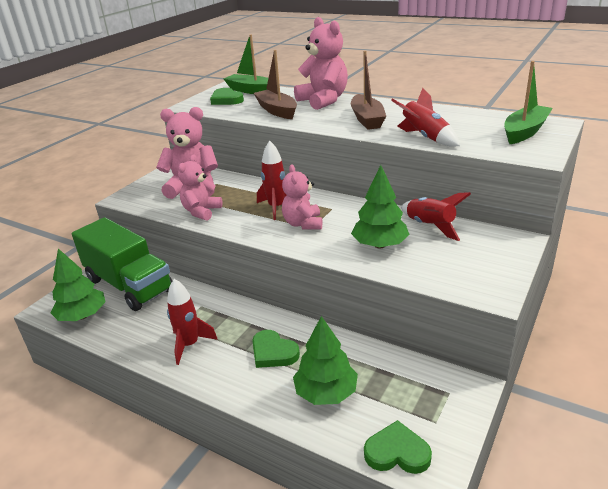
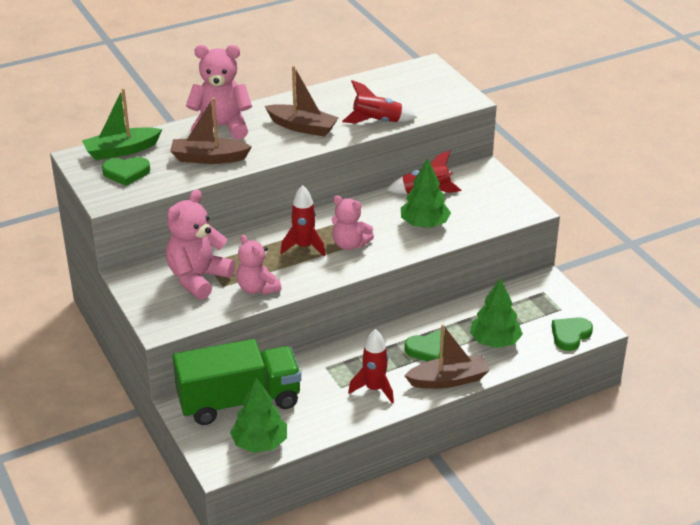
camera: 60 degrees left, 5 degrees up
(237, 386) = (448, 380): none -> brown boat
(525, 132) = (424, 83): green boat -> none

